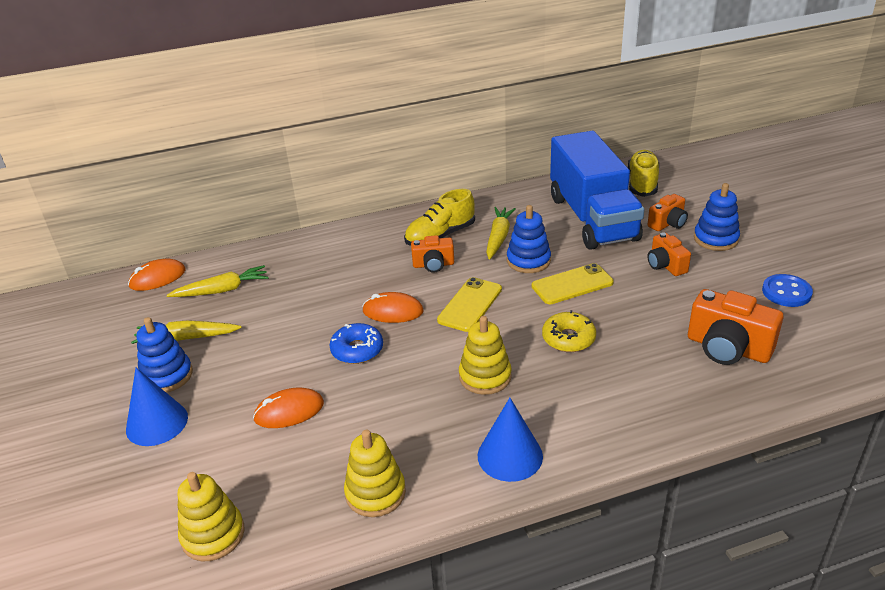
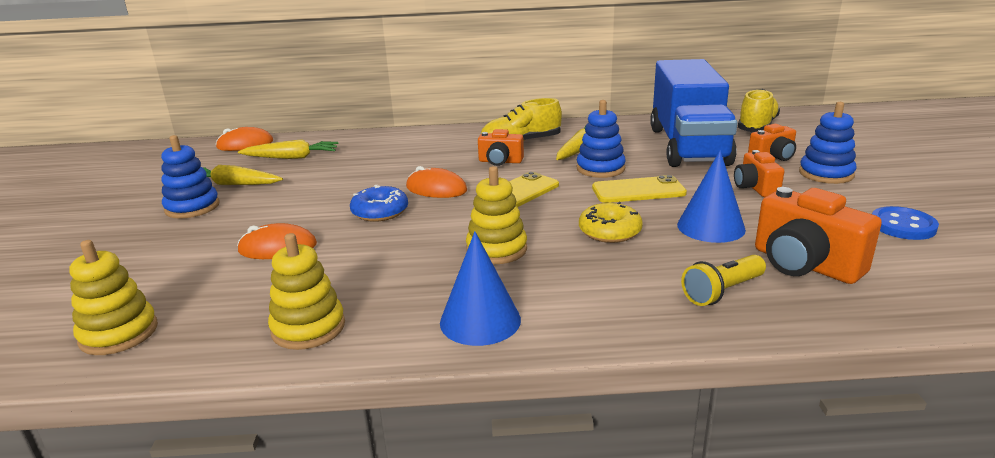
camera: 15 degrees right, 10 degrees down
(157, 423) = (152, 238): blue cone -> blue cone (711, 227)
(678, 388) = (722, 291): none -> yellow flashlight

